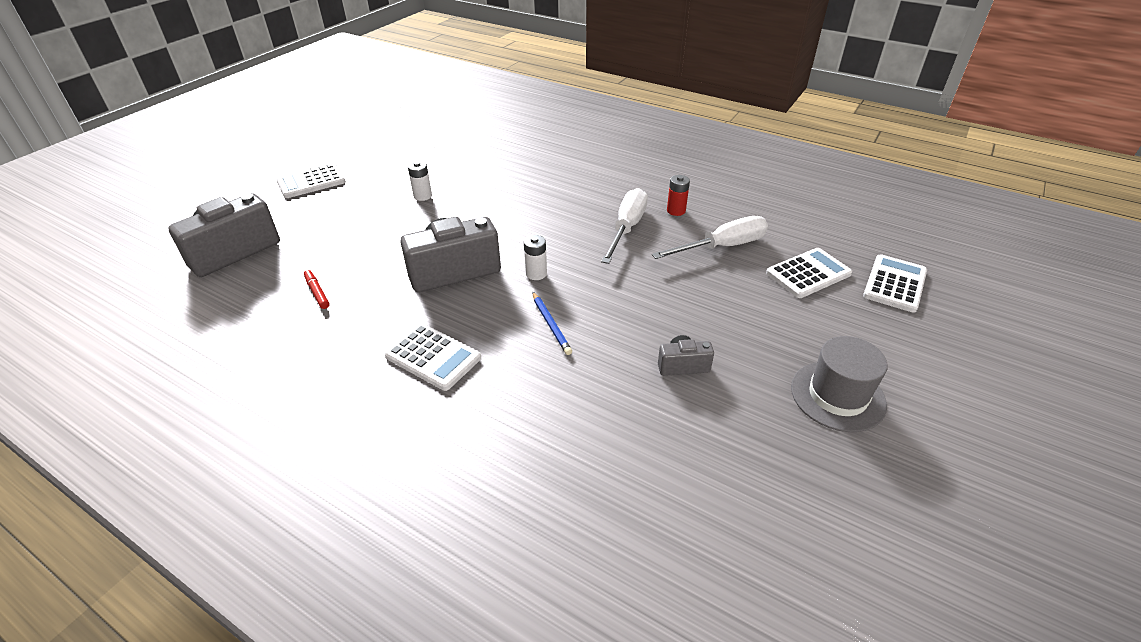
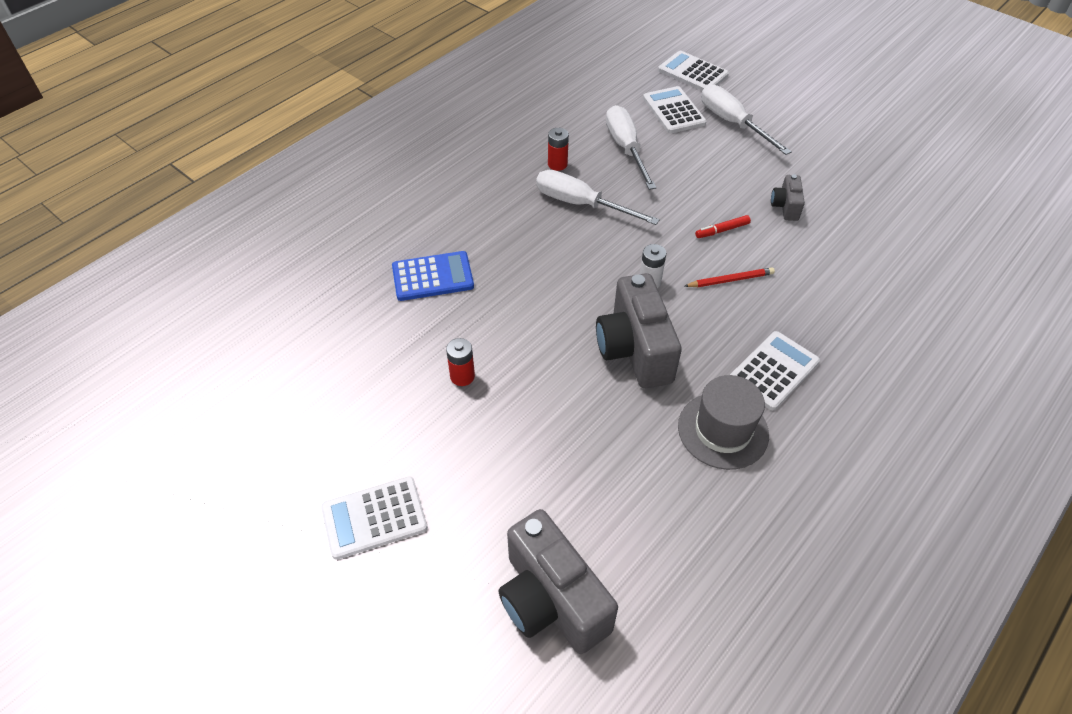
camera: 80 degrees left, 10 degrees up
(311, 181) = (374, 517): white calculator -> white calculator turned 90 degrees clockwise
(317, 292) = (659, 482): red marker -> red marker (722, 230)
(423, 196) = (462, 376): white battery -> red battery
(518, 172) = (432, 277): none -> blue calculator
(551, 325) = (730, 280): blue pencil -> red pencil
(816, 319) = (732, 123): none -> white screwdriver
(837, 396) = (816, 137): grey hat -> grey hat (723, 430)

